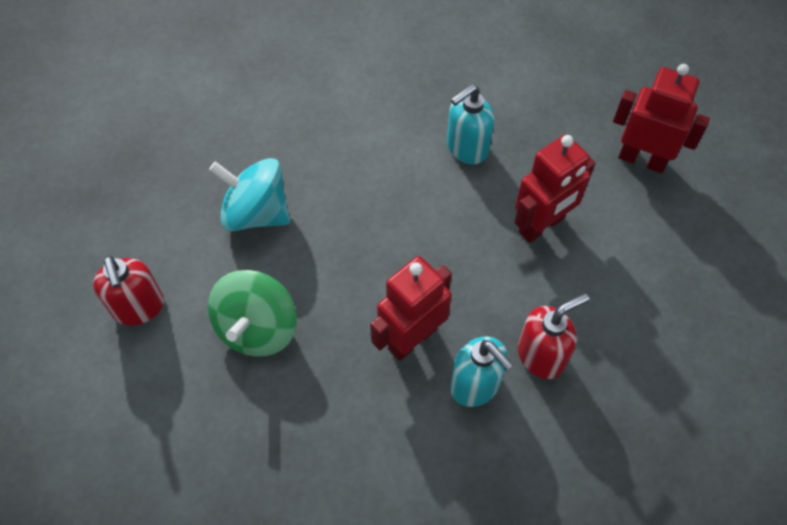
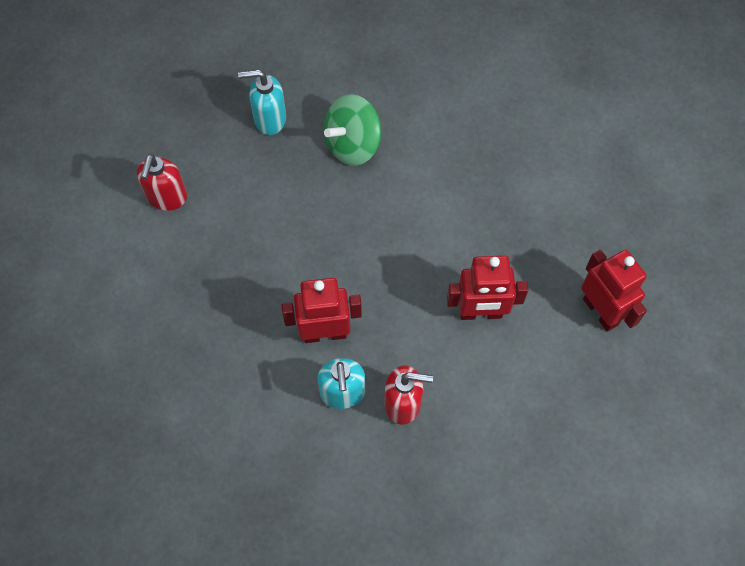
camera: 35 degrees right, 5 degrees up
(256, 213) = (288, 177): turquoise spinning top -> none
(257, 328) = (230, 260): green spinning top -> green spinning top (353, 144)
(466, 148) = (473, 220): turquoise soap dispenser -> turquoise soap dispenser (269, 119)

